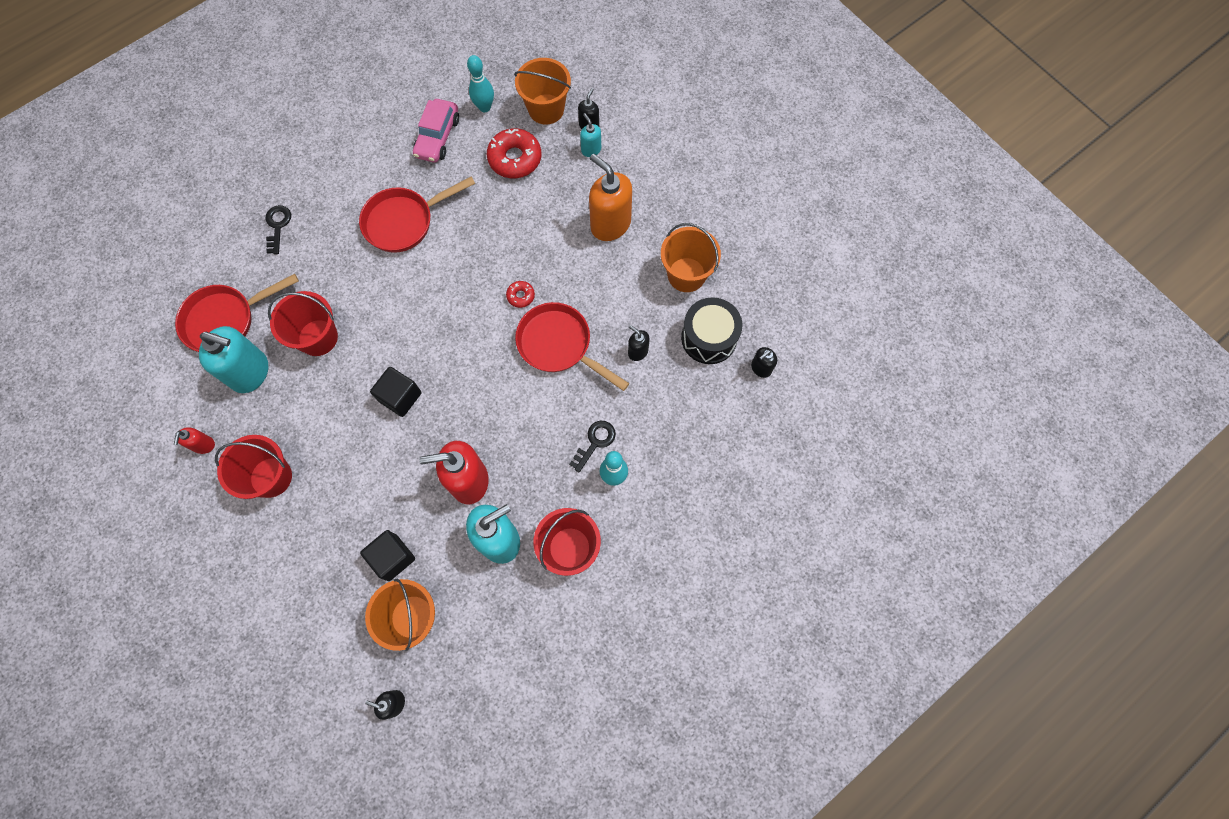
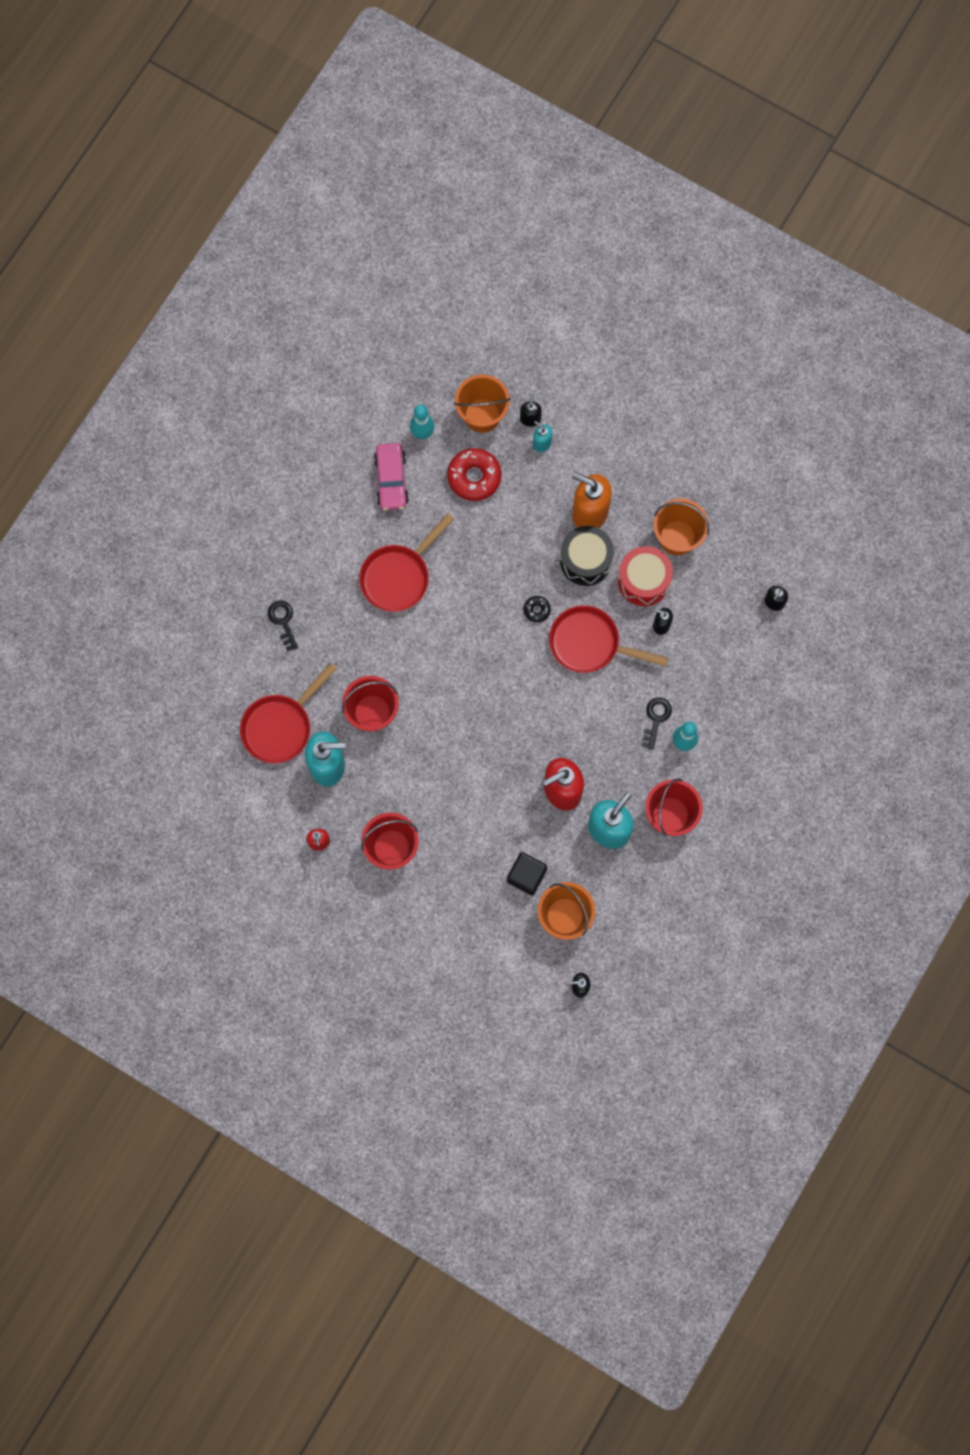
camera: 20 degrees left, 5 degrees up
(400, 397) = (470, 739): black cube -> none
(520, 296) = (536, 610): red donut -> black donut
(637, 304) = (643, 581): none -> red drum
(709, 338) = (719, 590): black drum -> black drum (585, 560)

